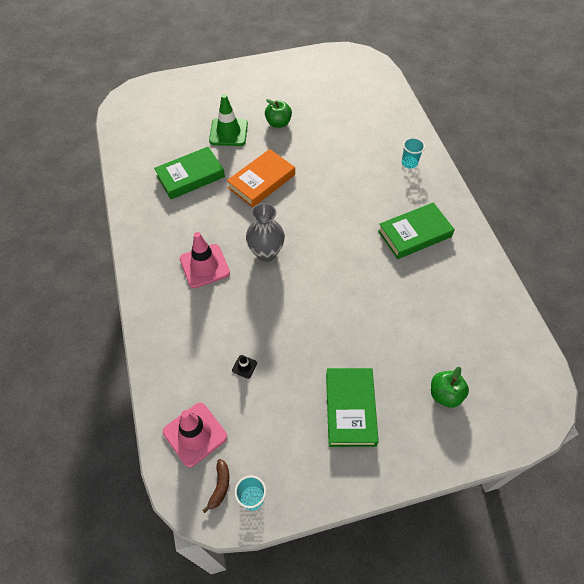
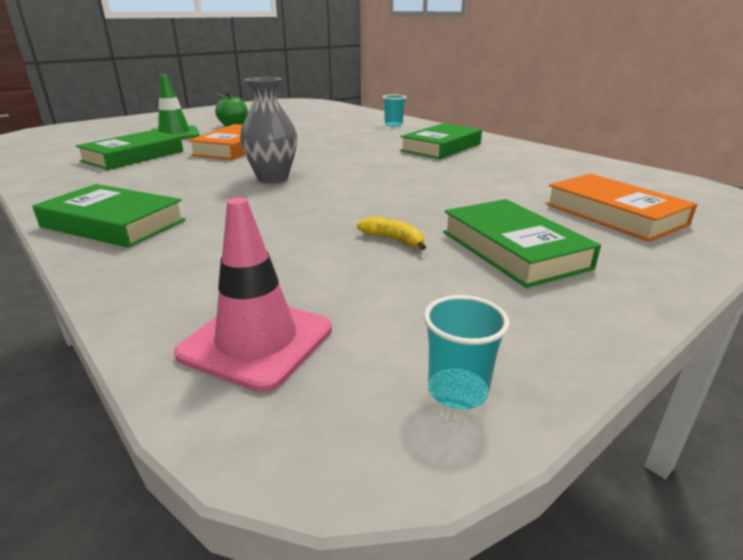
camera: 25 degrees left, 30 degrees down
(161, 290) = (113, 224): none -> green book
(204, 266) = (184, 197): pink traffic cone -> none
(220, 486) = (367, 397): brown banana -> none
(244, 366) = (306, 253): black traffic cone -> none
(295, 371) = (394, 240): none -> yellow banana
(445, 394) = (614, 214): green apple -> orange book

